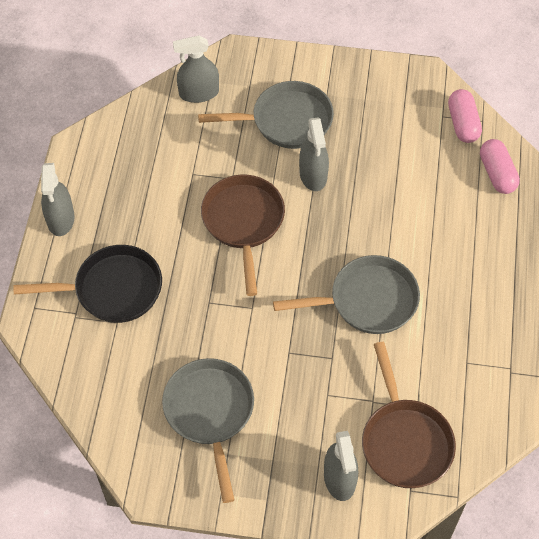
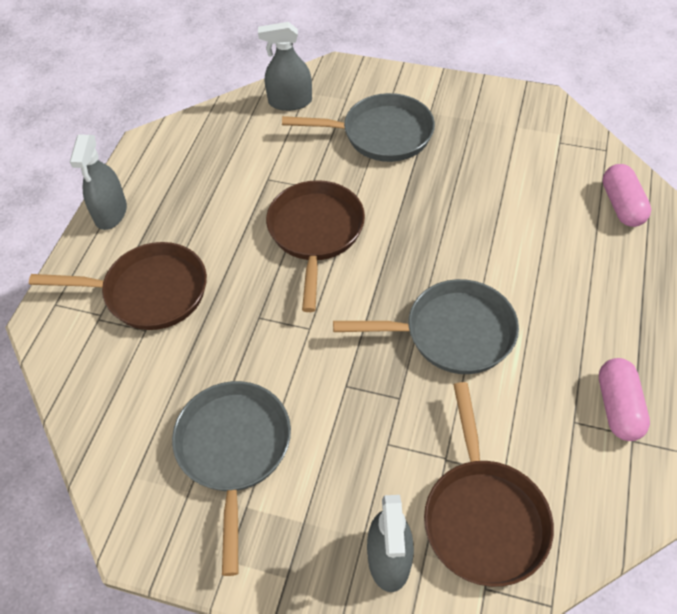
camera: 10 degrees right, 5 degrees down
(112, 289) = (149, 292): black pan -> brown pan
(313, 175) = (403, 190): grey spray bottle -> none
(463, 123) = (583, 151): pink capsule -> pink capsule (618, 407)

